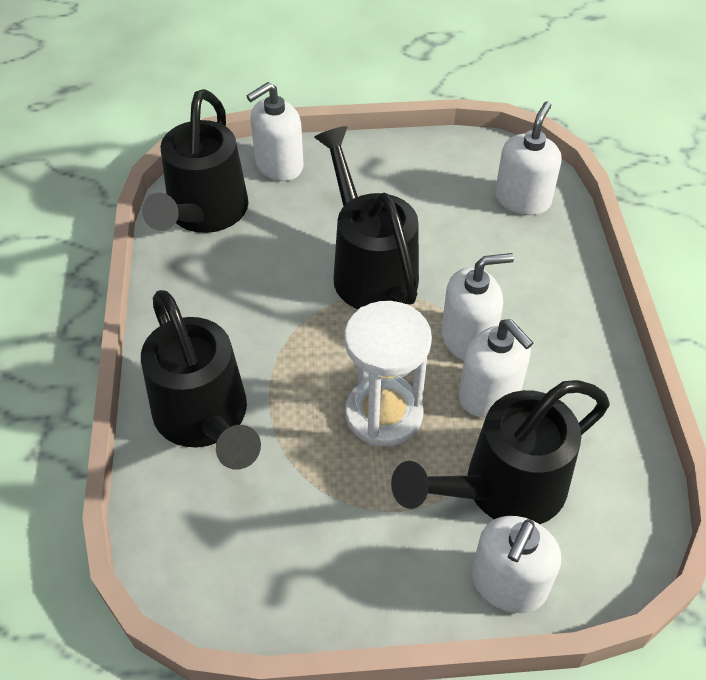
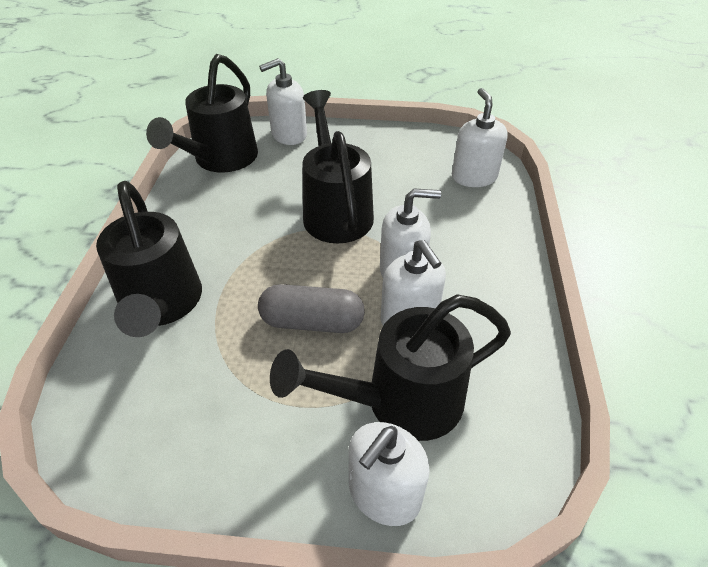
camera: 10 degrees right, 5 degrees down
(384, 414) = (312, 322): white hourglass -> grey capsule
(522, 199) = (474, 177): white soap dispenser -> white soap dispenser turned 45 degrees counterclockwise

